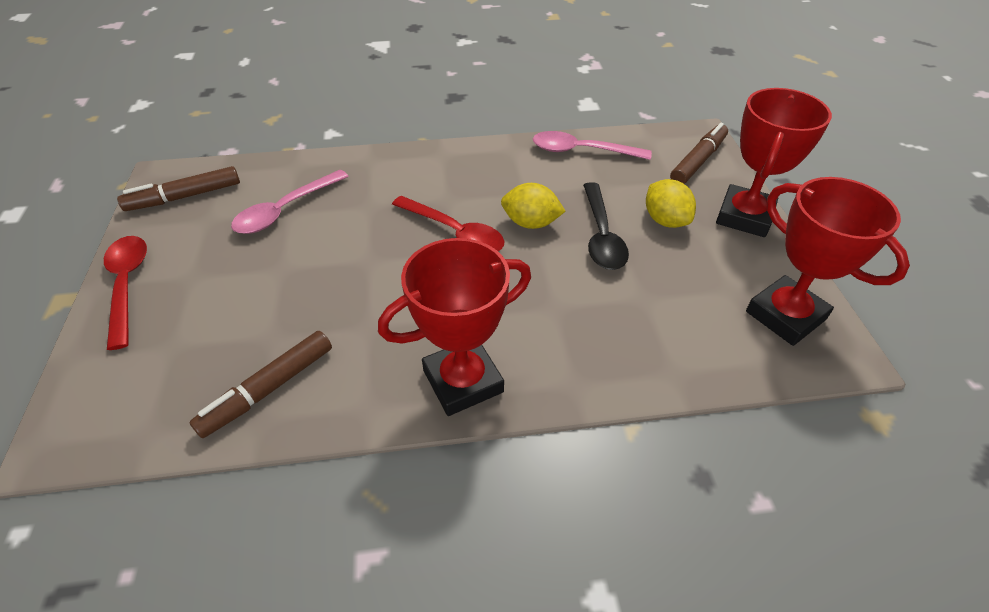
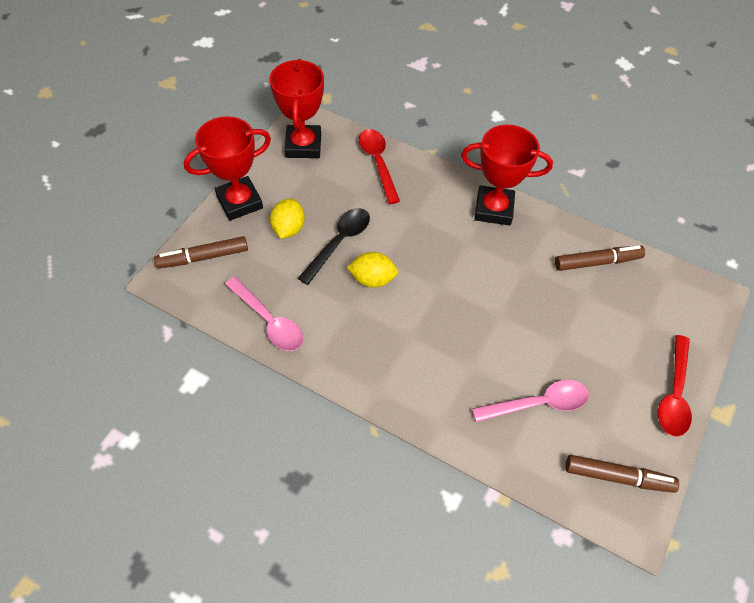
camera: 145 degrees left, 10 degrees up
(454, 232) = (428, 303): red spoon -> red spoon (378, 163)
(531, 223) = (372, 279): yellow lemon -> yellow lemon turned 45 degrees counterclockwise

